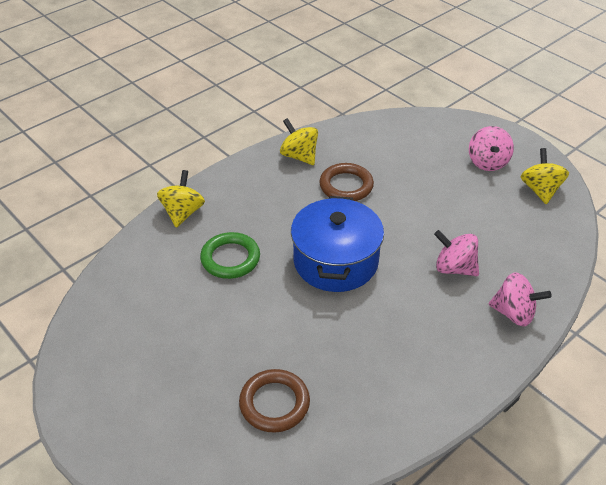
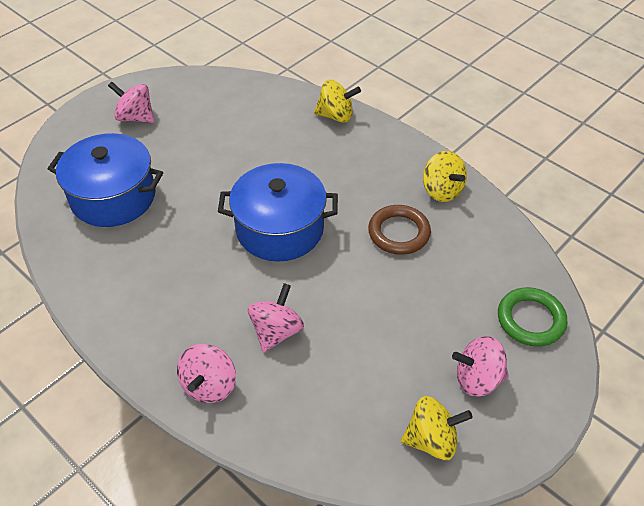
camera: 85 degrees right, 5 degrees up
(135, 389) = (135, 117): none -> pink spinning top
(230, 258) = (278, 153): green ring -> green ring (530, 320)
(274, 403) = (113, 197): brown ring -> blue pot
(299, 156) = (442, 190): yellow spinning top -> yellow spinning top turned 105 degrees clockwise

